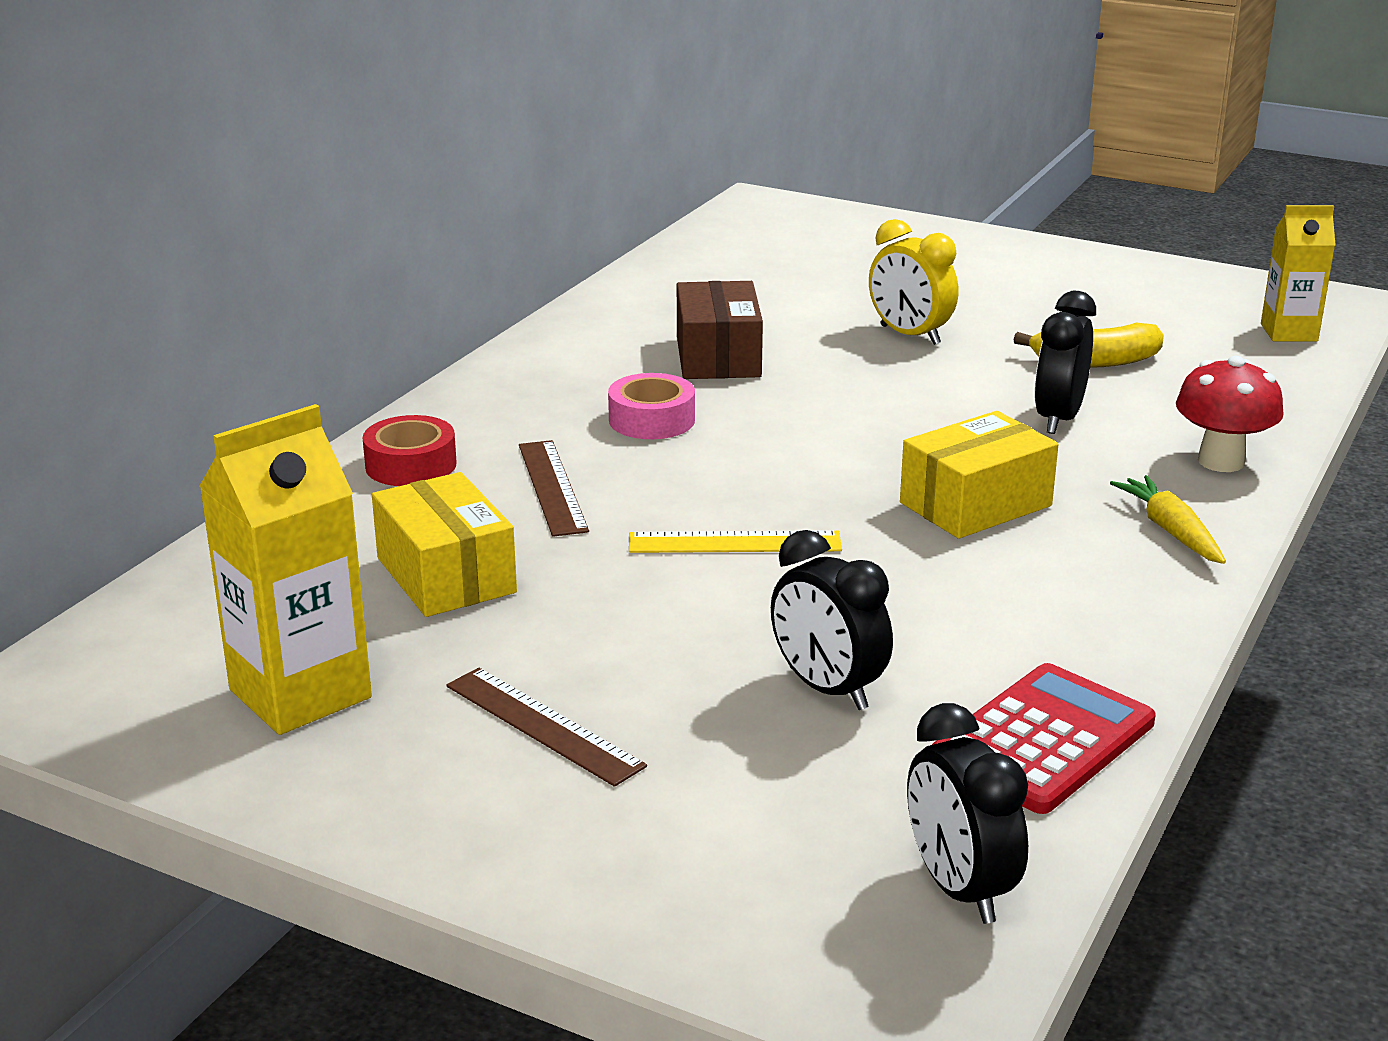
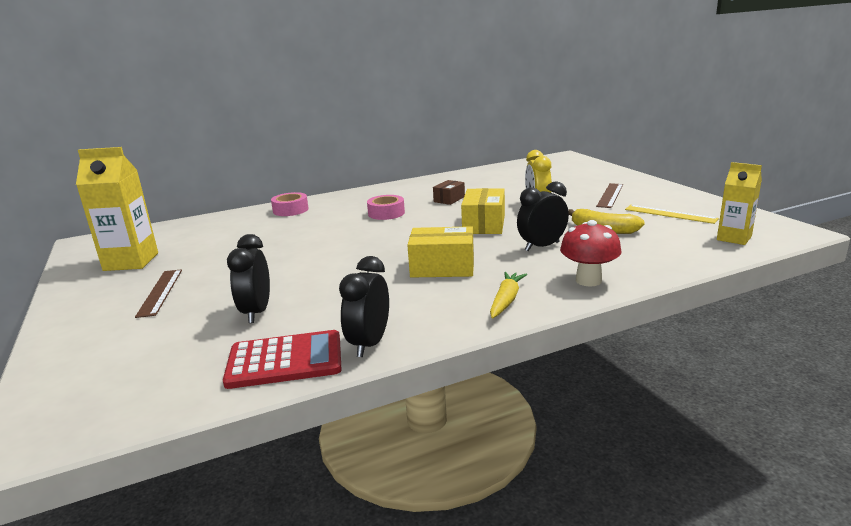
camera: 40 degrees right, 5 degrees down
(411, 465) = (290, 210): red tape -> pink tape
(446, 575) = (233, 242): yellow box -> yellow box (484, 224)
(552, 487) = (314, 225): brown ruler -> brown ruler (610, 195)
(718, 357) = (449, 199): brown box -> brown box, size x0.60
(734, 543) = (331, 256): yellow ruler -> yellow ruler (670, 214)
(959, 888) = (141, 401): black clock -> black clock (369, 344)

